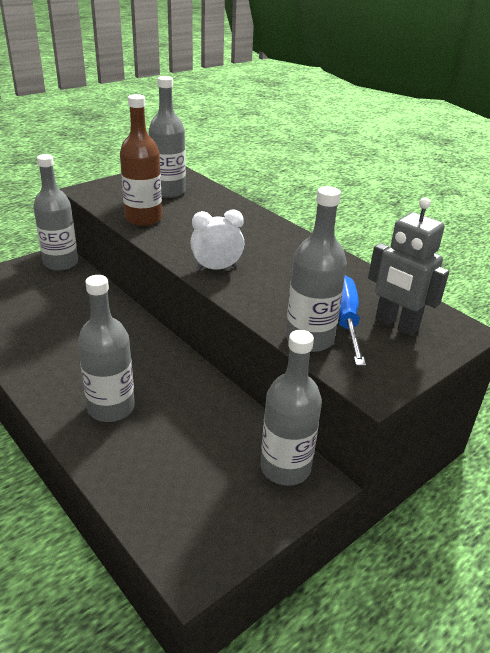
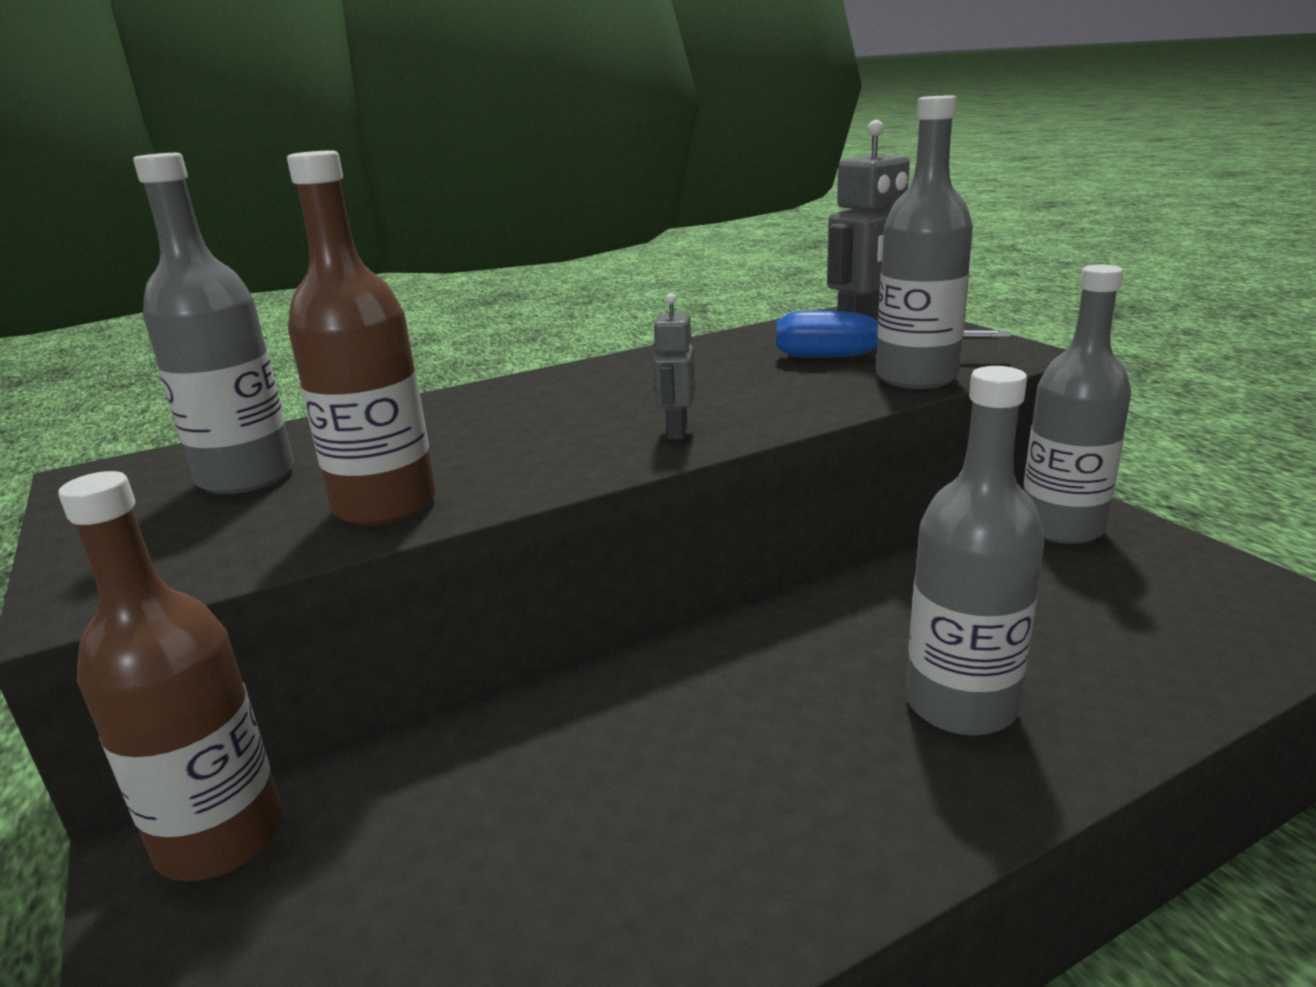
camera: 75 degrees left, 10 degrees down
(61, 263) = (220, 838): grey bottle -> brown bottle
(217, 268) = (676, 431): white clock -> grey robot

